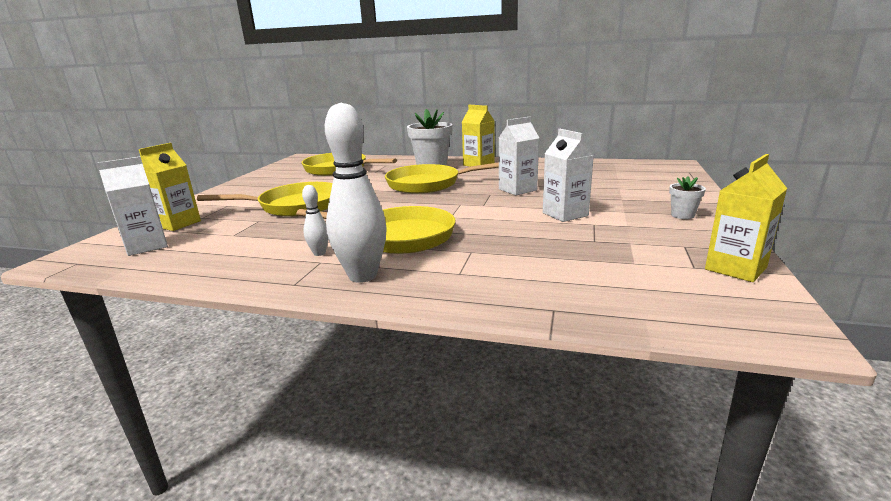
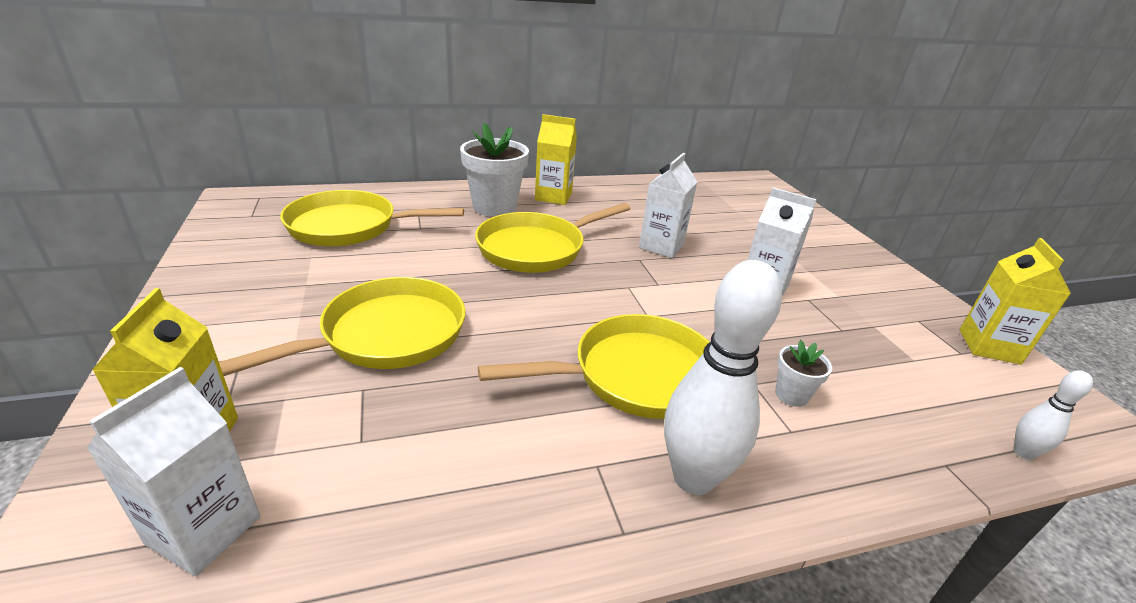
camera: 35 degrees left, 10 degrees up
(319, 253) = (572, 446): white bowling pin -> white bowling pin (1023, 452)
(682, 215) = (862, 269): white flower pot -> white flower pot (791, 395)

